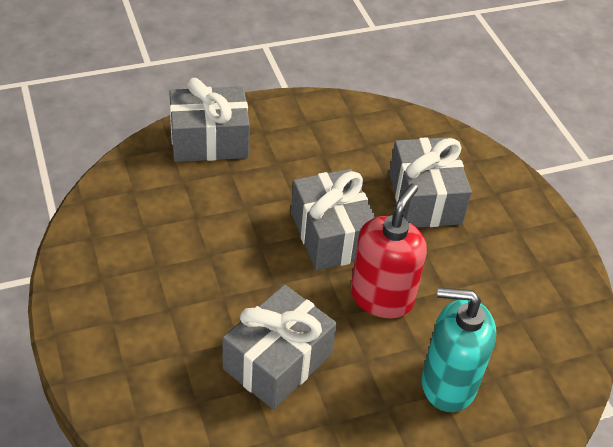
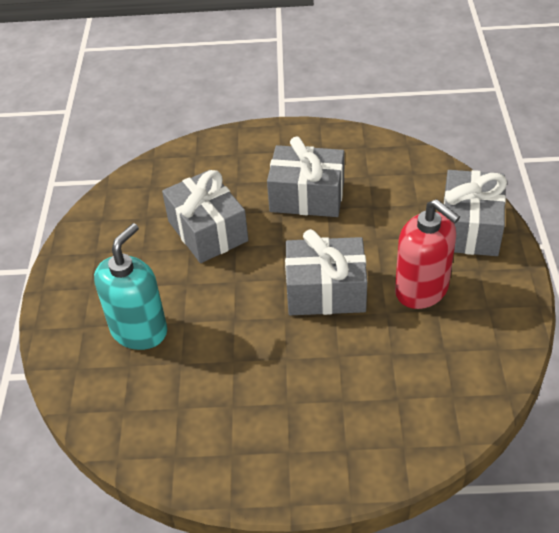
camera: 115 degrees right, 0 degrees up
(382, 297) = (243, 310): red soap dispenser -> red soap dispenser (422, 290)
(425, 198) = (354, 379): grey gift -> grey gift (307, 196)

